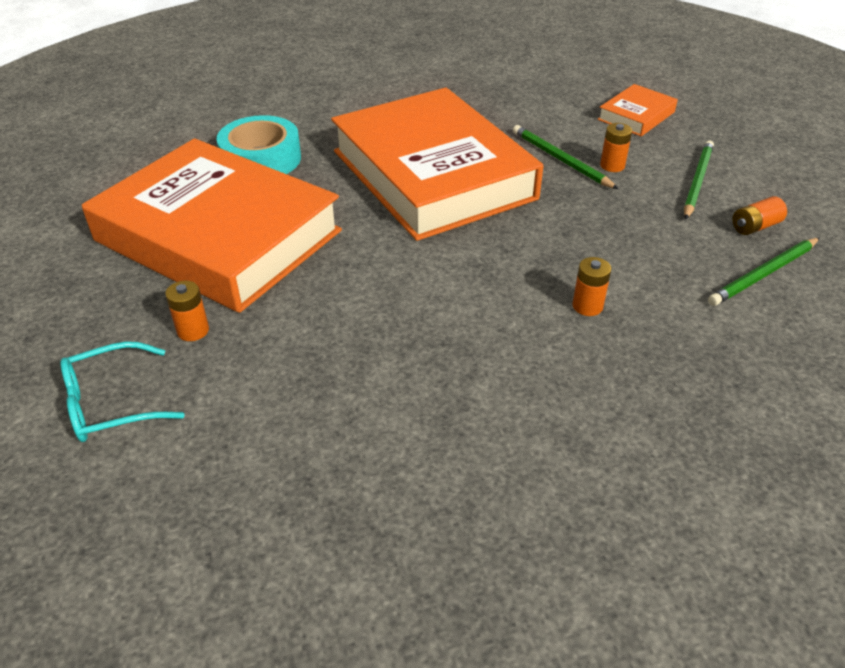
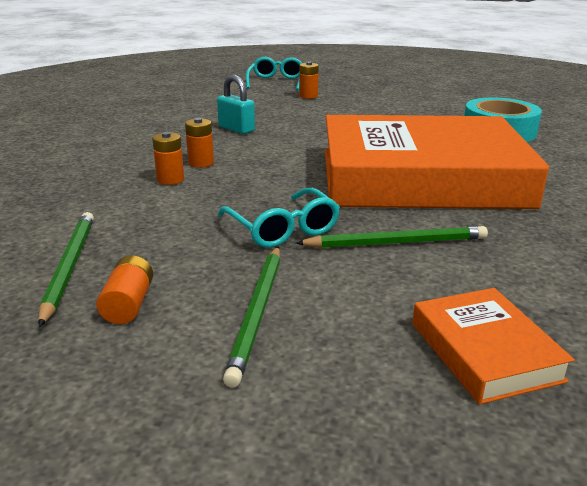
camera: 120 degrees right, 15 degrees down
(218, 236) = (396, 109): orange book -> none
(399, 333) = (236, 129): none -> turquoise padlock
(598, 207) = (282, 229): none -> turquoise glasses
(612, 165) = (354, 269): orange battery -> orange battery (201, 163)
(697, 181) = (257, 313): green pencil -> green pencil turned 45 degrees clockwise

